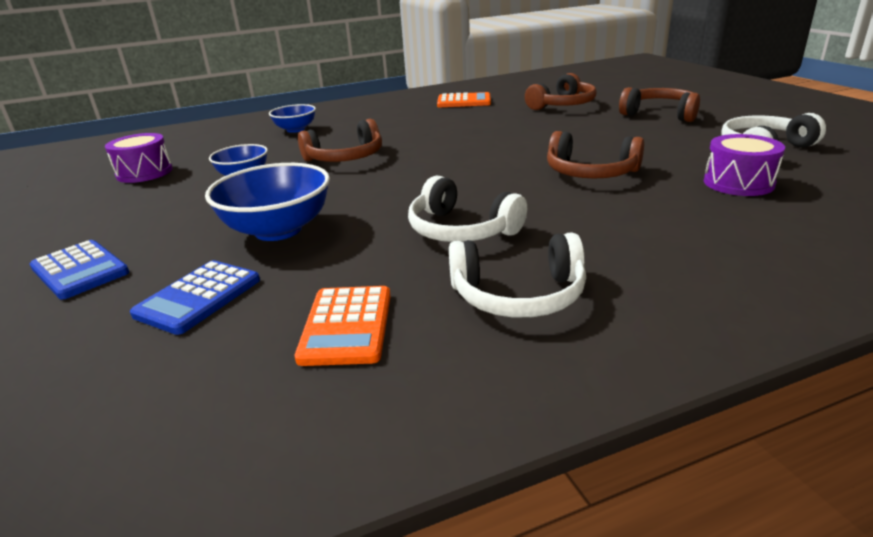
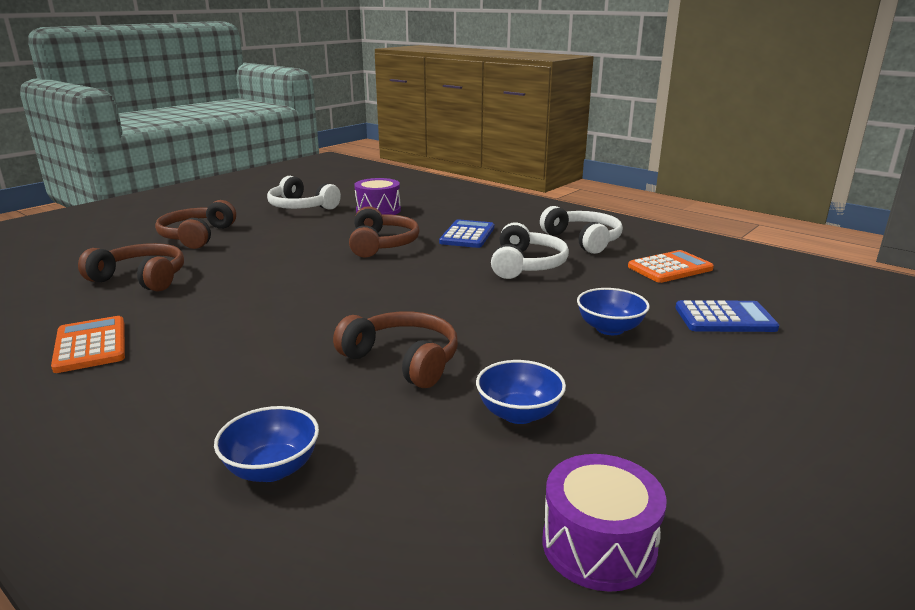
camera: 120 degrees left, 5 degrees down
(80, 270) = (800, 394): blue calculator -> blue calculator (467, 235)
(278, 230) = (610, 328): blue bowl -> blue bowl, size x0.60

